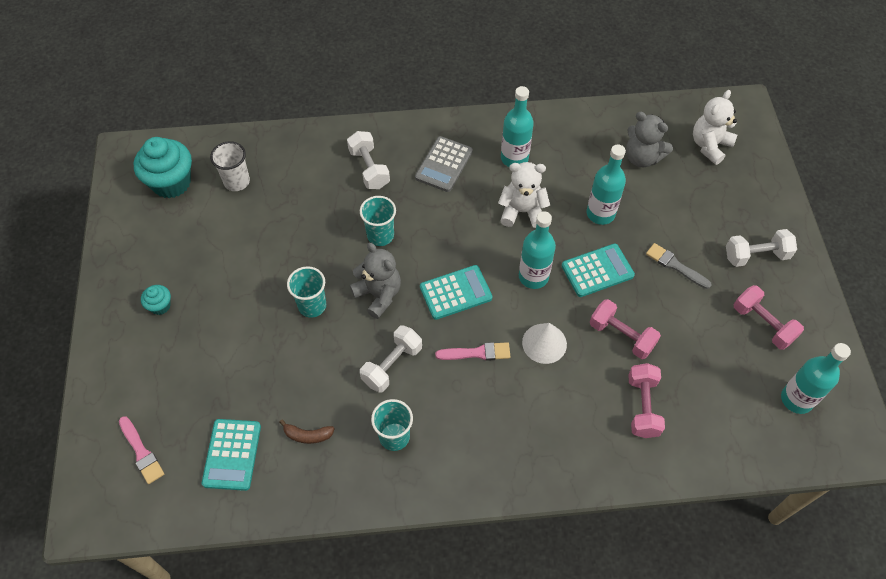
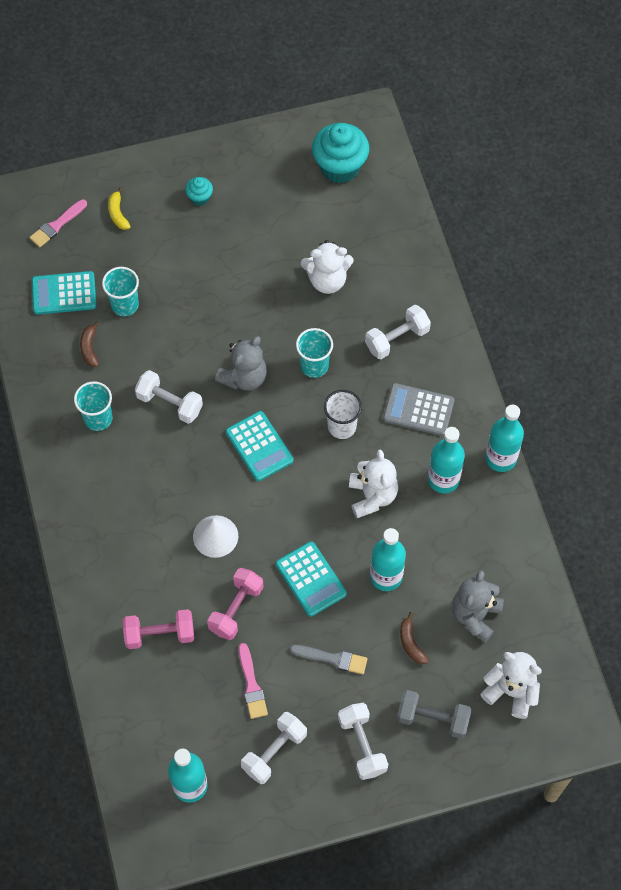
camera: 80 degrees right, 5 degrees up
(150, 387) = (118, 213): none -> yellow banana
(237, 181) = (353, 222): white cup -> white cup (342, 427)
(292, 211) = (327, 280): none -> white teddy bear
(312, 306) = (222, 322): turquoise cup -> turquoise cup (125, 305)
(477, 353) = (194, 476): pink brush -> pink brush (251, 685)
(533, 277) = (291, 517): turquoise bottle -> turquoise bottle (500, 458)
(664, 205) = (411, 643): none -> brown banana
(675, 265) = (332, 659): grey brush -> grey brush turned 75 degrees clockwise
(732, 201) = (432, 719): none -> grey dumbbell
(762, 324) = (274, 752): pink dumbbell -> white dumbbell

